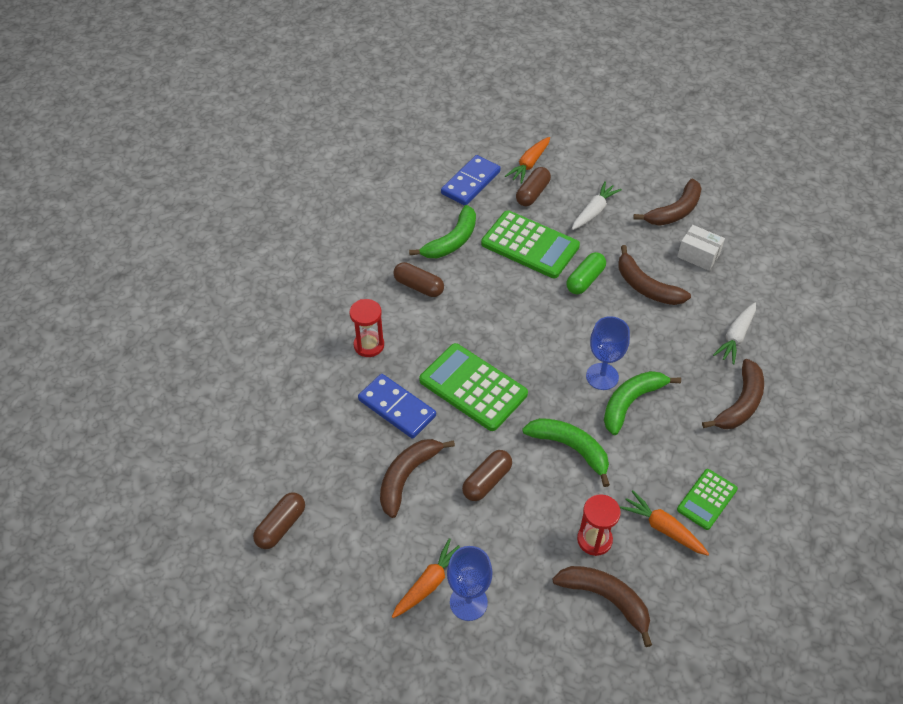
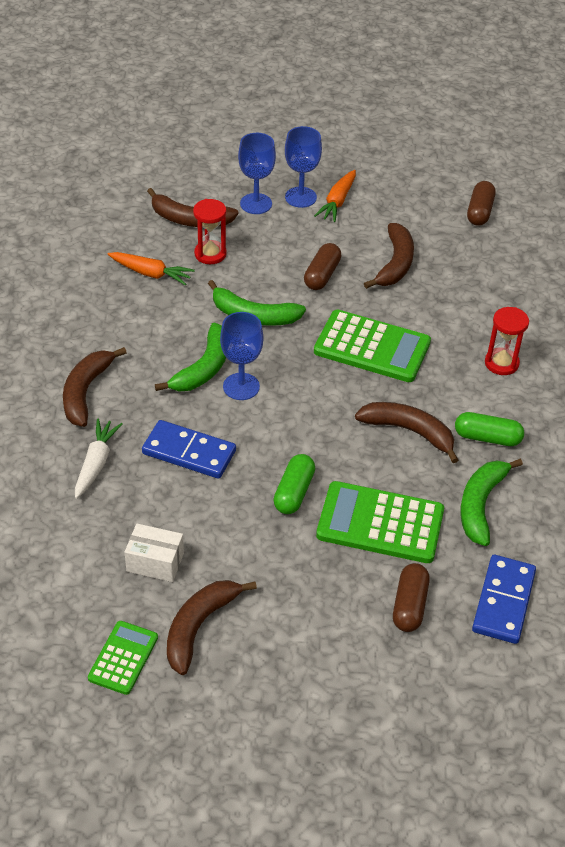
camera: 160 degrees right, 5 degrees down
(397, 408) = (437, 313): blue domino -> blue domino (189, 452)
(418, 286) = (487, 437): brown capsule -> green capsule
(523, 605) = (256, 204): none -> blue goblet
(529, 164) = (436, 657): orange carrot -> none
(594, 211) = (313, 597): white carrot -> none
(646, 287) = (215, 501): brown banana -> brown banana (409, 431)
(707, 499) = (112, 302): green calculator -> green calculator (123, 658)

